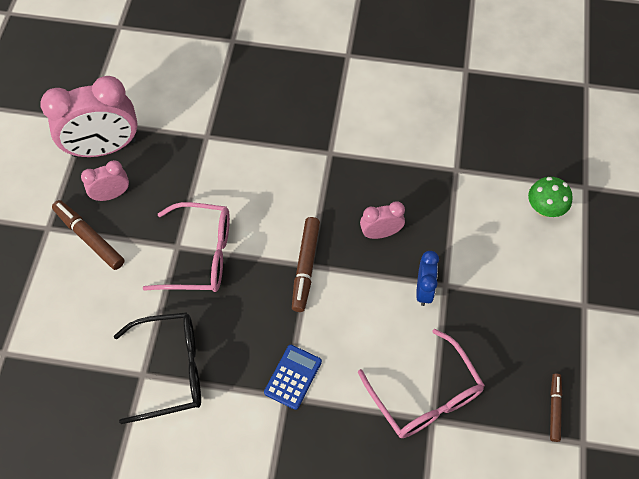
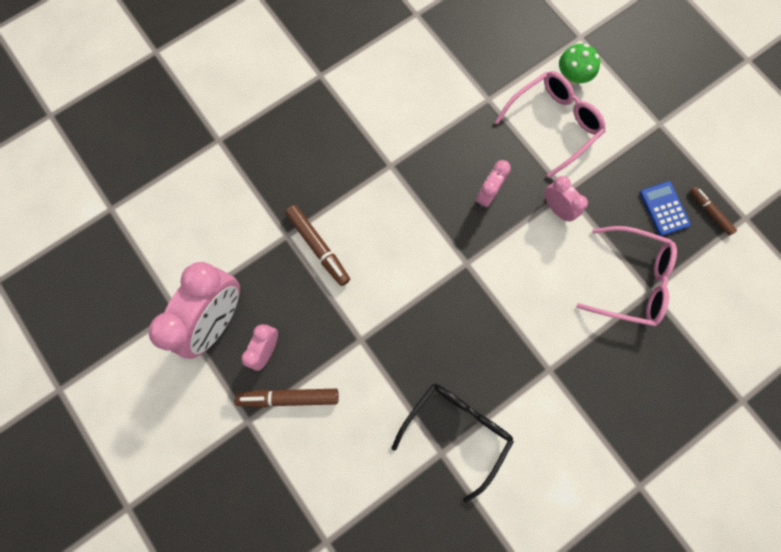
camera: 45 degrees left, 15 degrees up
(201, 255) = (385, 330): pink glasses -> pink glasses (554, 123)
(293, 377) = (539, 352): blue calculator -> blue calculator (664, 208)
(305, 267) = (465, 267): brown marker -> brown marker (318, 247)
(424, 290) = (556, 208): blue clock -> pink clock

